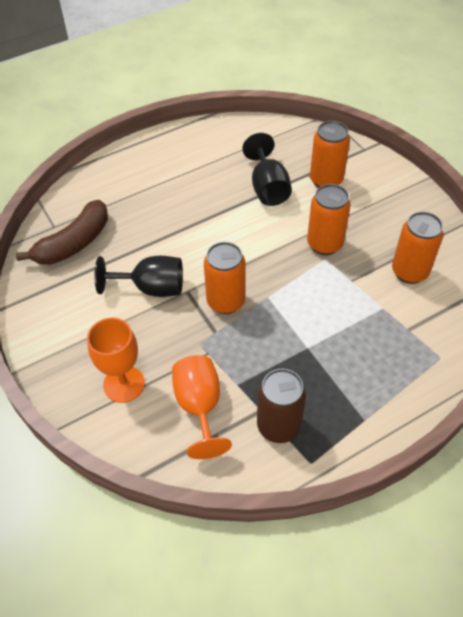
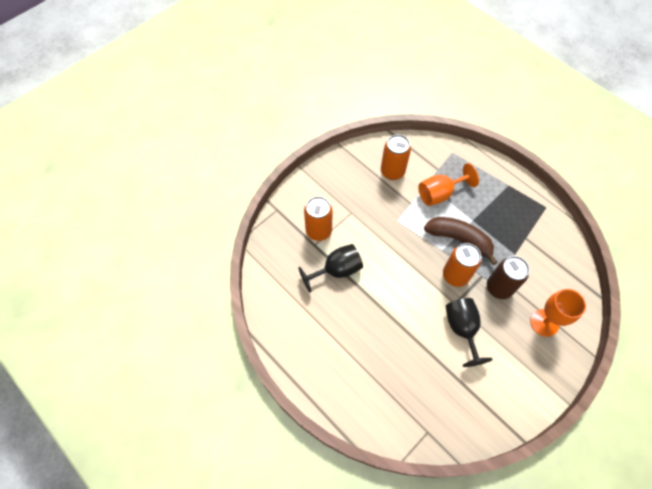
camera: 105 degrees left, 10 degrees up
(74, 243) = (440, 406): brown banana -> brown banana (459, 240)
(199, 406) = (539, 272): orange goblet -> orange goblet (440, 194)
(278, 426) = (531, 226): brown can -> brown can (499, 287)
(324, 244) = (383, 223): orange can -> none

